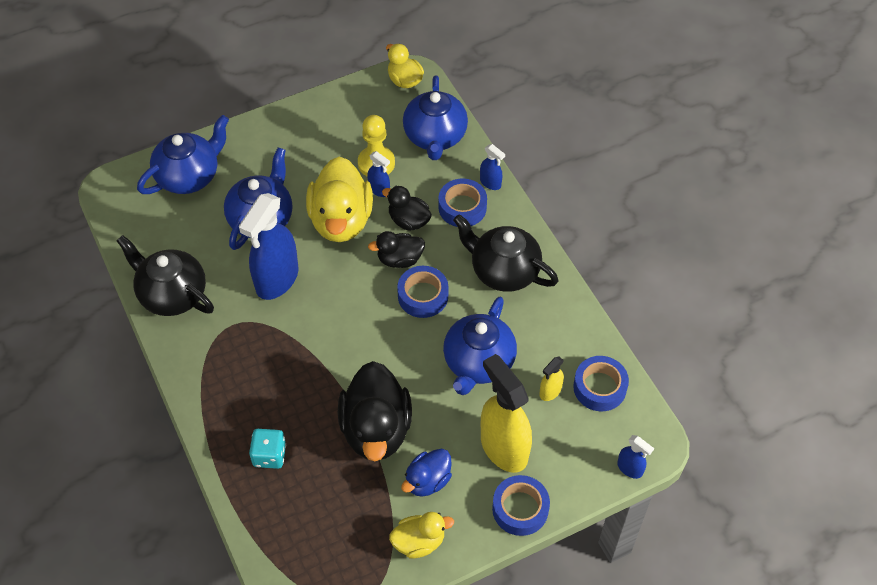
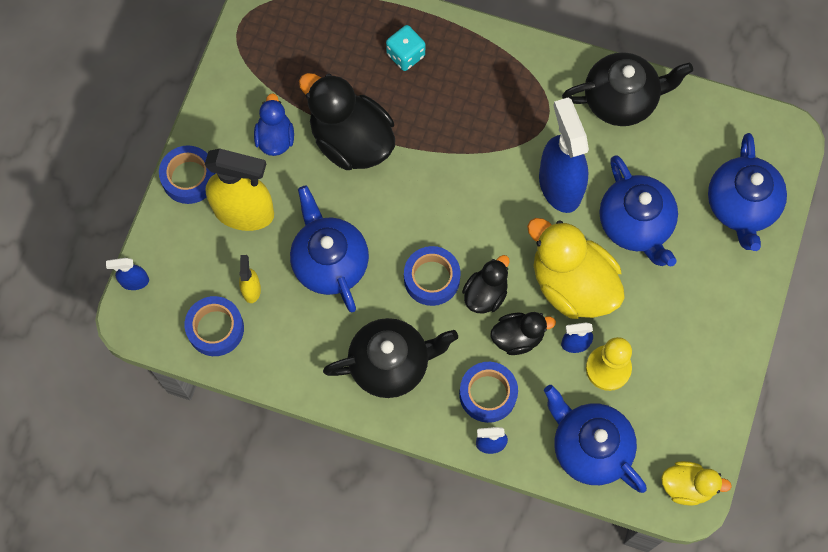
camera: 135 degrees right, 15 degrees up
(419, 542) = (238, 92): yellow duck -> none

